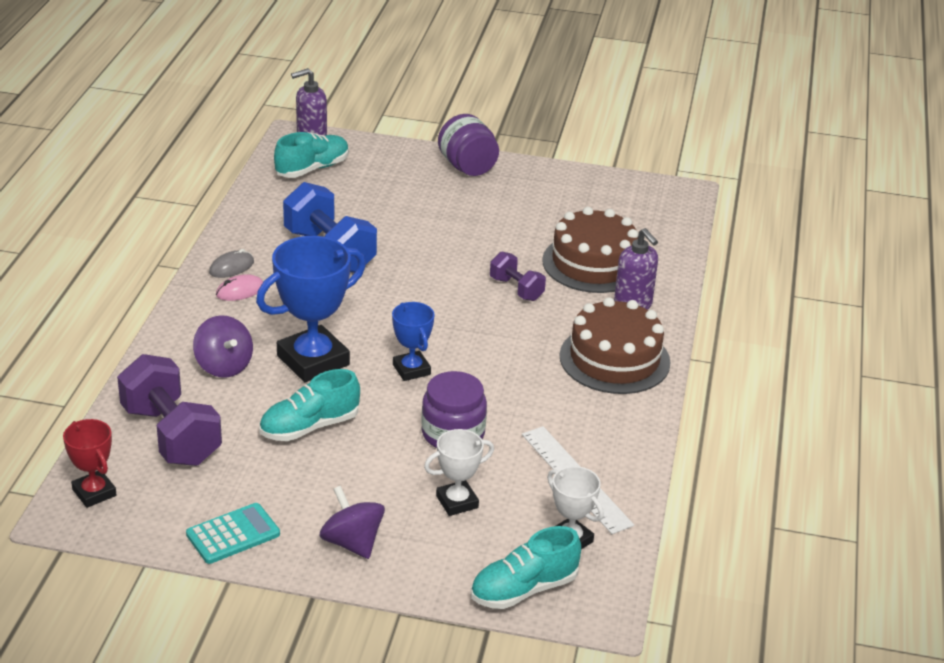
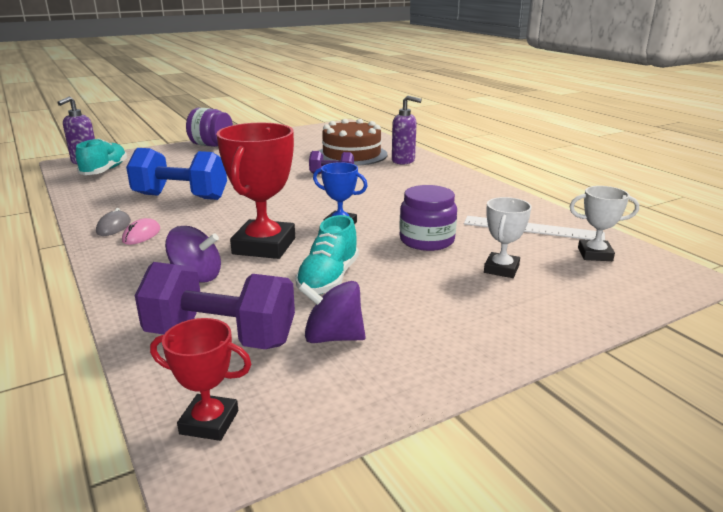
camera: 40 degrees left, 10 degrees down
(233, 534) = (399, 375): turquoise calculator -> none
(313, 360) = (264, 246): blue trophy -> red trophy
(352, 542) = (491, 326): purple spinning top -> purple spinning top (333, 337)
(524, 589) = (634, 290): turquoise shoe -> none
(614, 359) = (439, 180): brown cake -> none

